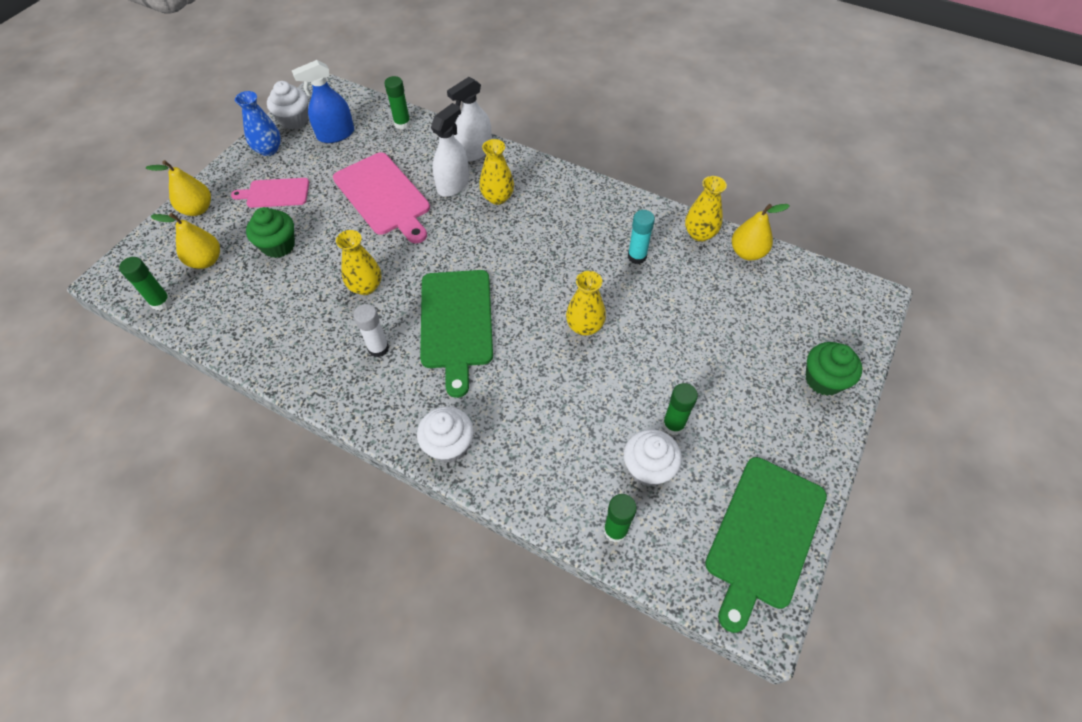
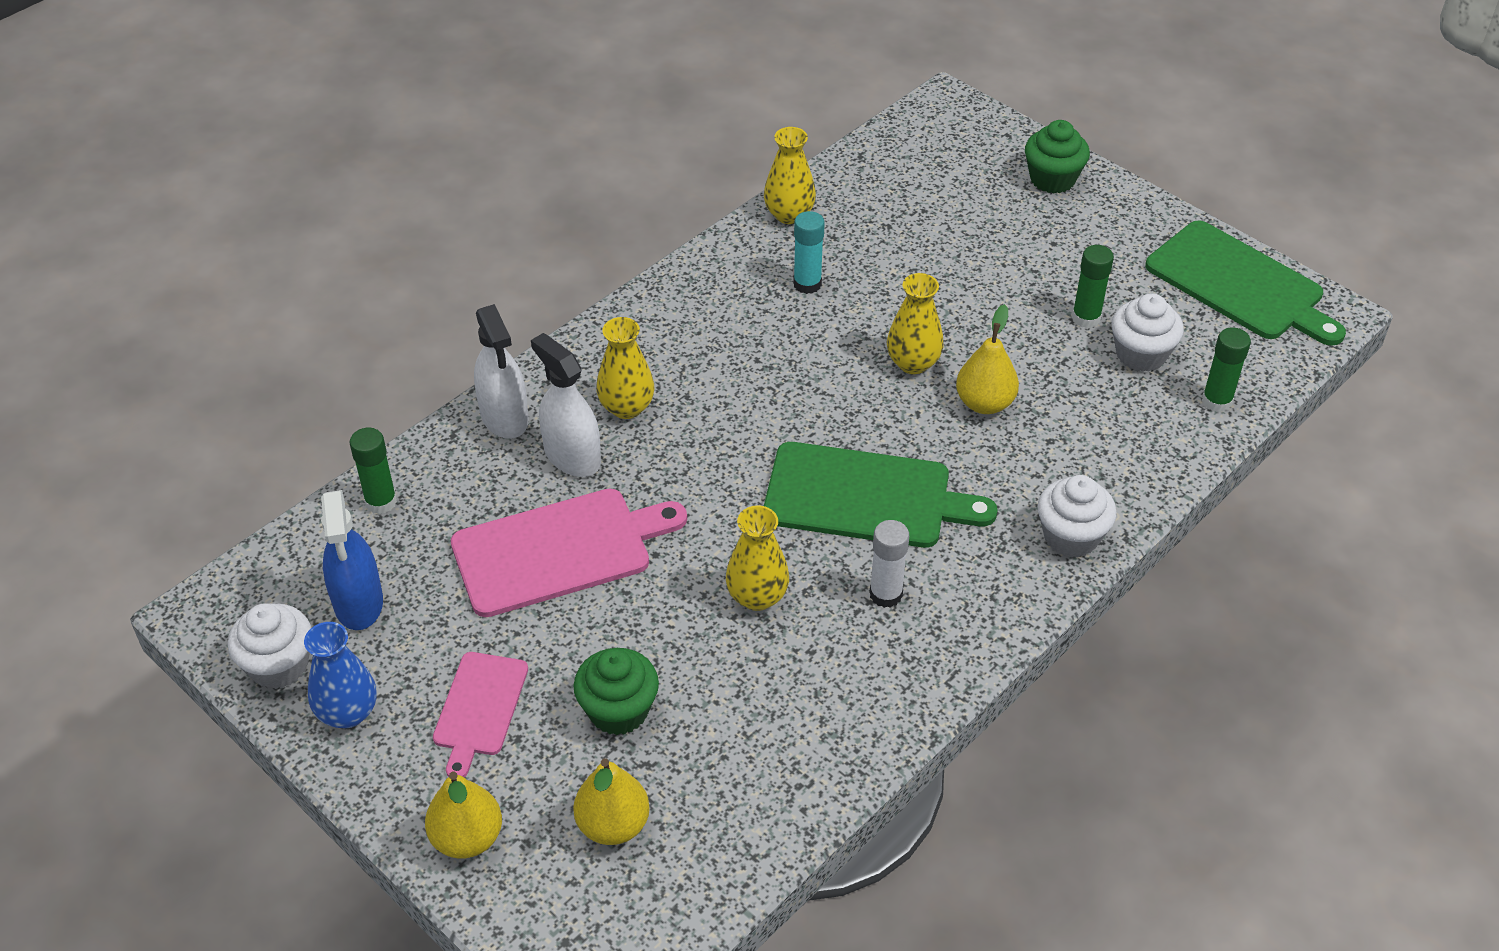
camera: 75 degrees left, 10 degrees down
(161, 302) = (691, 898): green glue stick -> none
(747, 252) = (839, 181): yellow pear -> yellow pear (984, 403)

